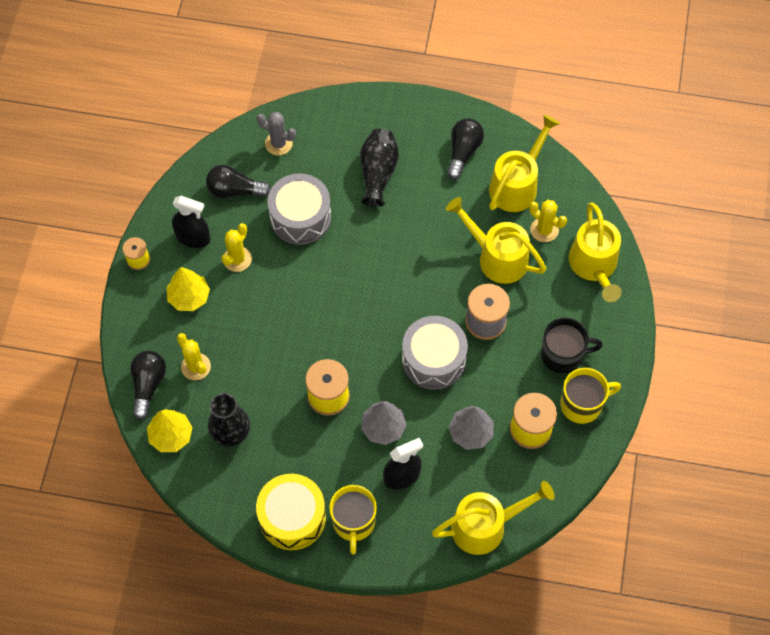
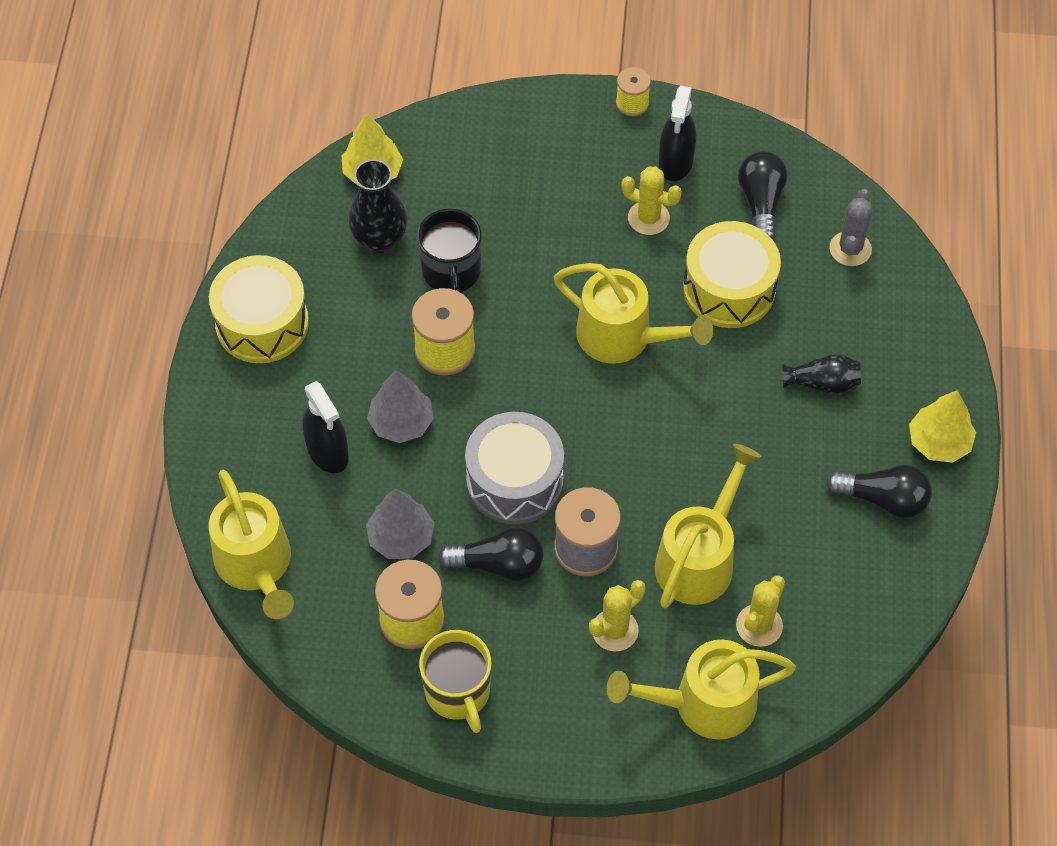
camera: 85 degrees right, 5 degrees down
(148, 385) = (444, 138): black light bulb -> black light bulb (498, 564)
(189, 297) = (581, 168): yellow tree -> yellow tree (939, 442)
(196, 367) = (476, 188): yellow cactus -> yellow cactus (615, 630)
(300, 217) = (729, 289): grey drum -> yellow drum
(353, 522) = (256, 397): yellow mug -> none
(378, 173) = (822, 383): black vase -> black vase, size x0.66
(517, 184) = (836, 581): yellow watering can -> yellow watering can (624, 337)
(563, 355) = (539, 661): black mug -> black mug (451, 273)

